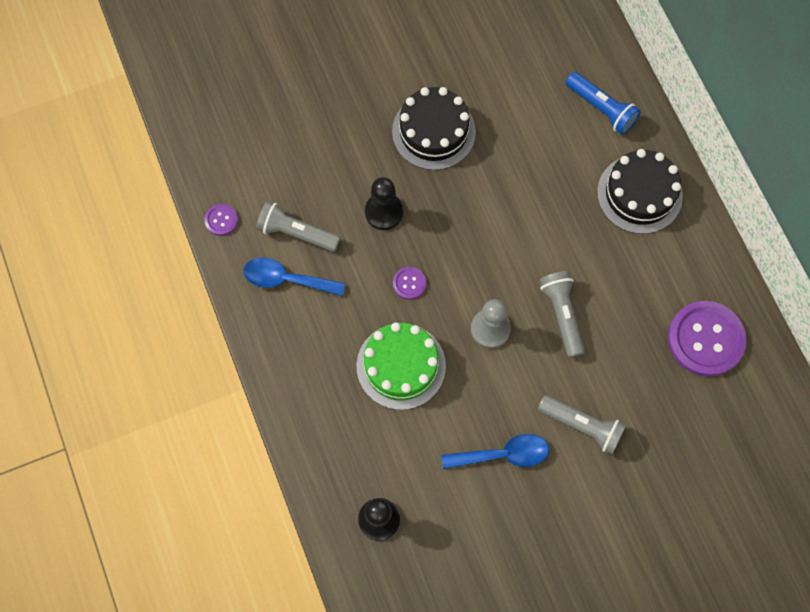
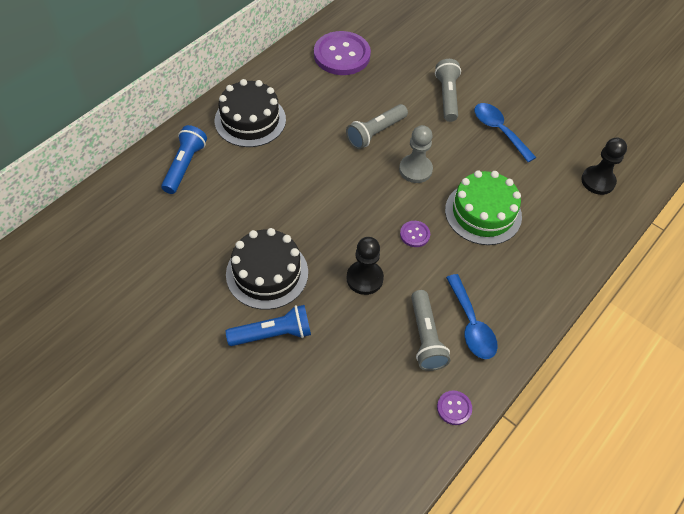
camera: 120 degrees left, 15 degrees down
(368, 111) = (273, 334): none -> blue flashlight

